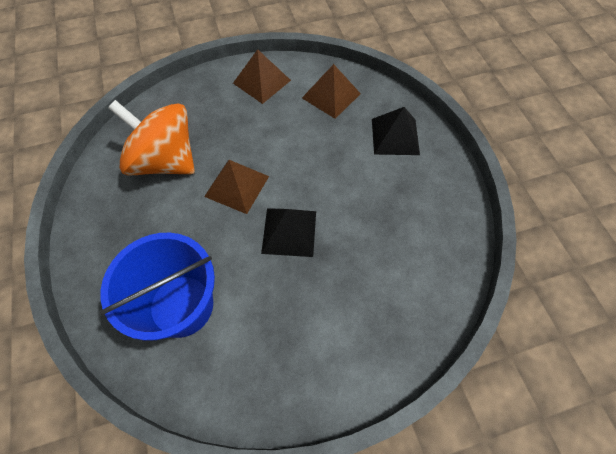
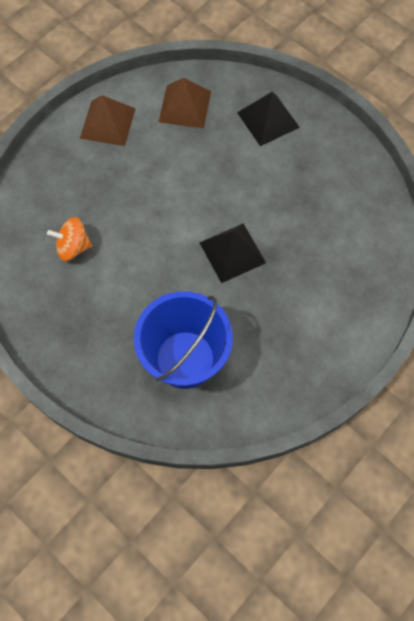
camera: 30 degrees left, 5 degrees up
(165, 161) = (73, 247): orange spinning top -> orange spinning top, size x0.49
(237, 186) = (158, 236): brown pyramid -> none

